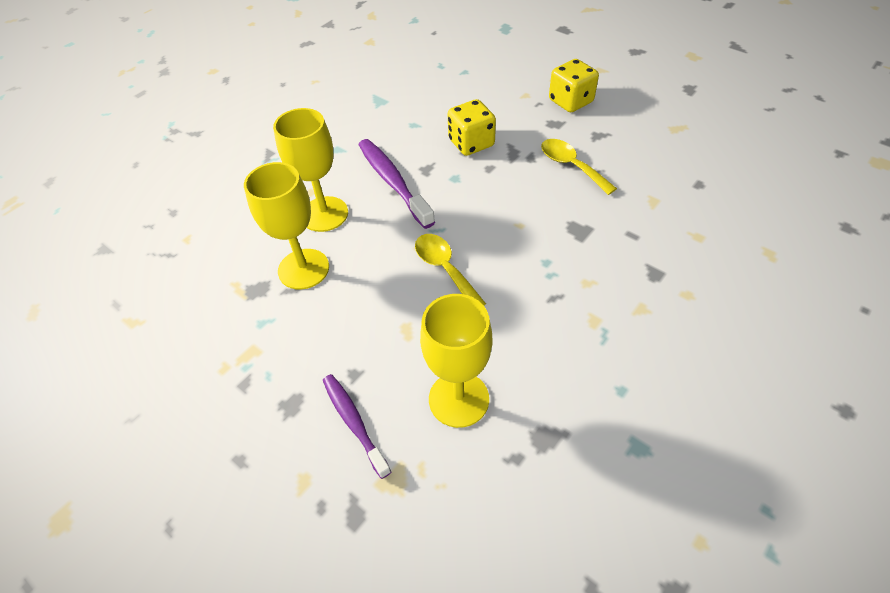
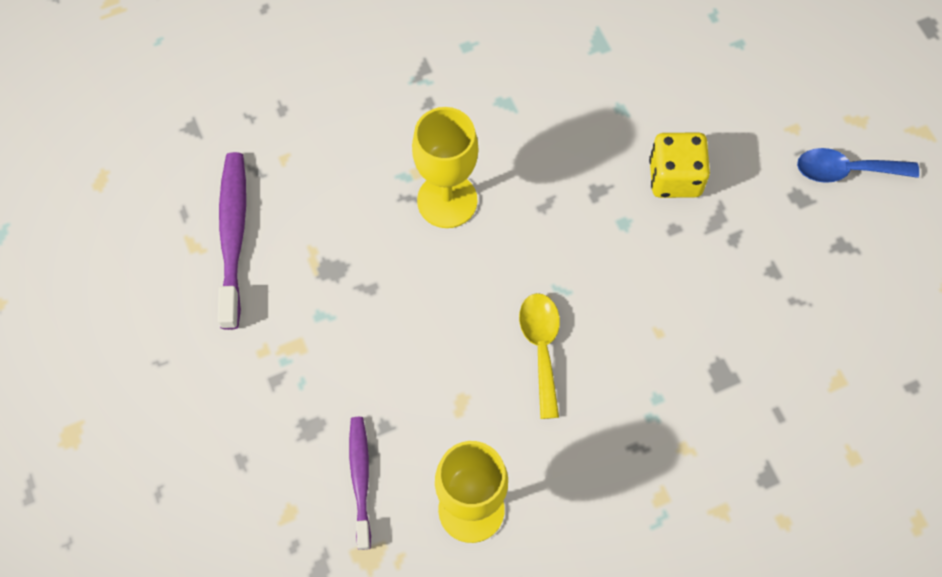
camera: 25 degrees right, 15 degrees up
(303, 269) = (391, 268): yellow goblet -> none
(393, 182) = (548, 191): purple toothbrush -> purple toothbrush (233, 236)
(570, 101) = (846, 170): yellow dice -> blue spoon
(571, 166) = (775, 277): yellow spoon -> none

